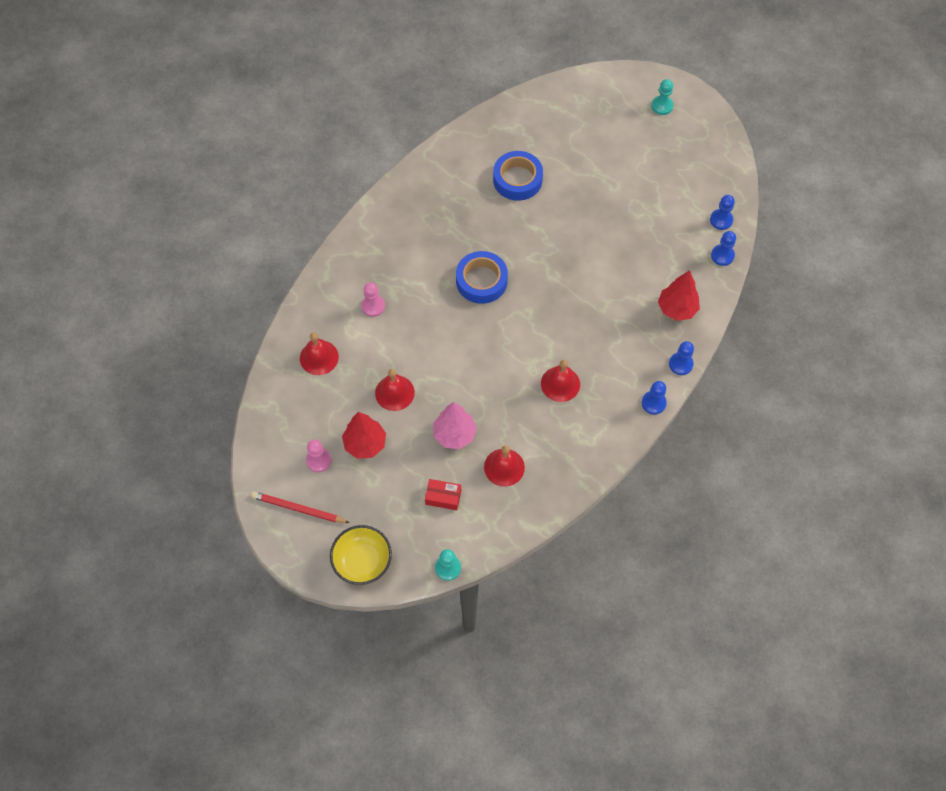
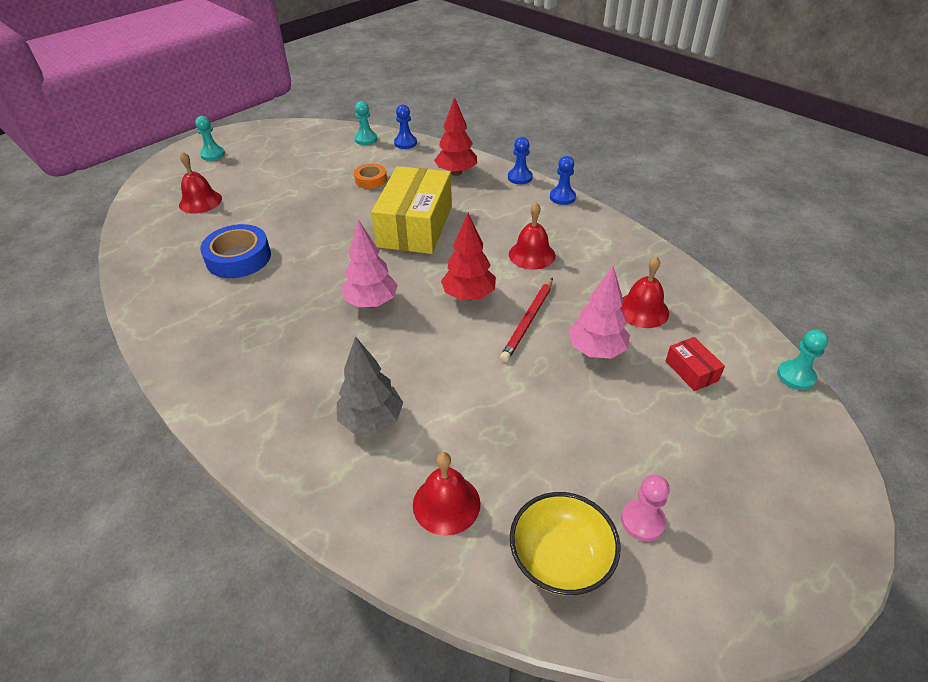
camera: 80 degrees left, 20 degrees down
(298, 509) = (738, 561): red pencil -> red pencil (528, 321)
(362, 561) = (812, 474): yellow bowl -> yellow bowl (560, 559)
(365, 444) = (611, 452): red tree -> red tree (469, 296)
(373, 306) = (371, 420): pink pawn -> grey tree
(394, 392) = (526, 408): red bell -> red bell (200, 201)
(443, 497) = (691, 371): red box -> red box turned 45 degrees counterclockwise
(481, 281) = (371, 302): blue tape -> pink tree
(583, 291) = (415, 226): none -> yellow box
(648, 241) = (371, 180): none -> orange tape
(721, 220) = (366, 139): blue pawn -> turquoise pawn

